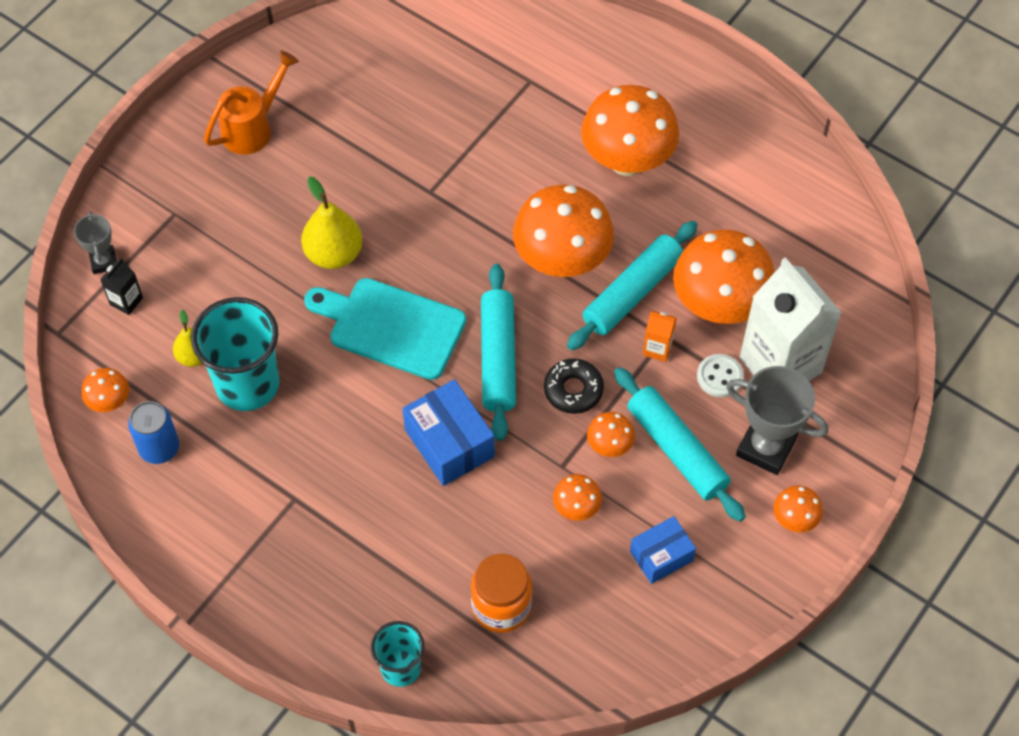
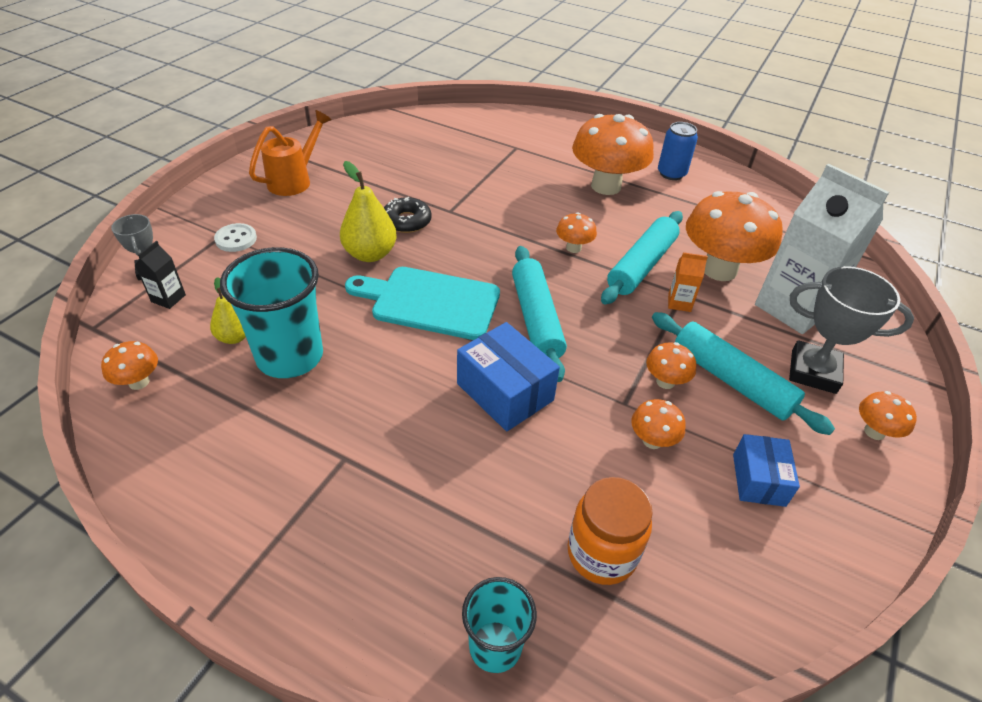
camera: 10 degrees left, 15 degrees down
(159, 448) = (190, 421): blue can -> blue can (671, 173)
(562, 260) = (573, 248): orange mushroom -> orange mushroom, size x0.46
(573, 390) = (614, 339): black donut -> black donut (407, 221)
(661, 556) = (758, 480): blue box -> blue box turned 45 degrees counterclockwise
(719, 376) = (743, 319): white button -> white button (236, 239)

